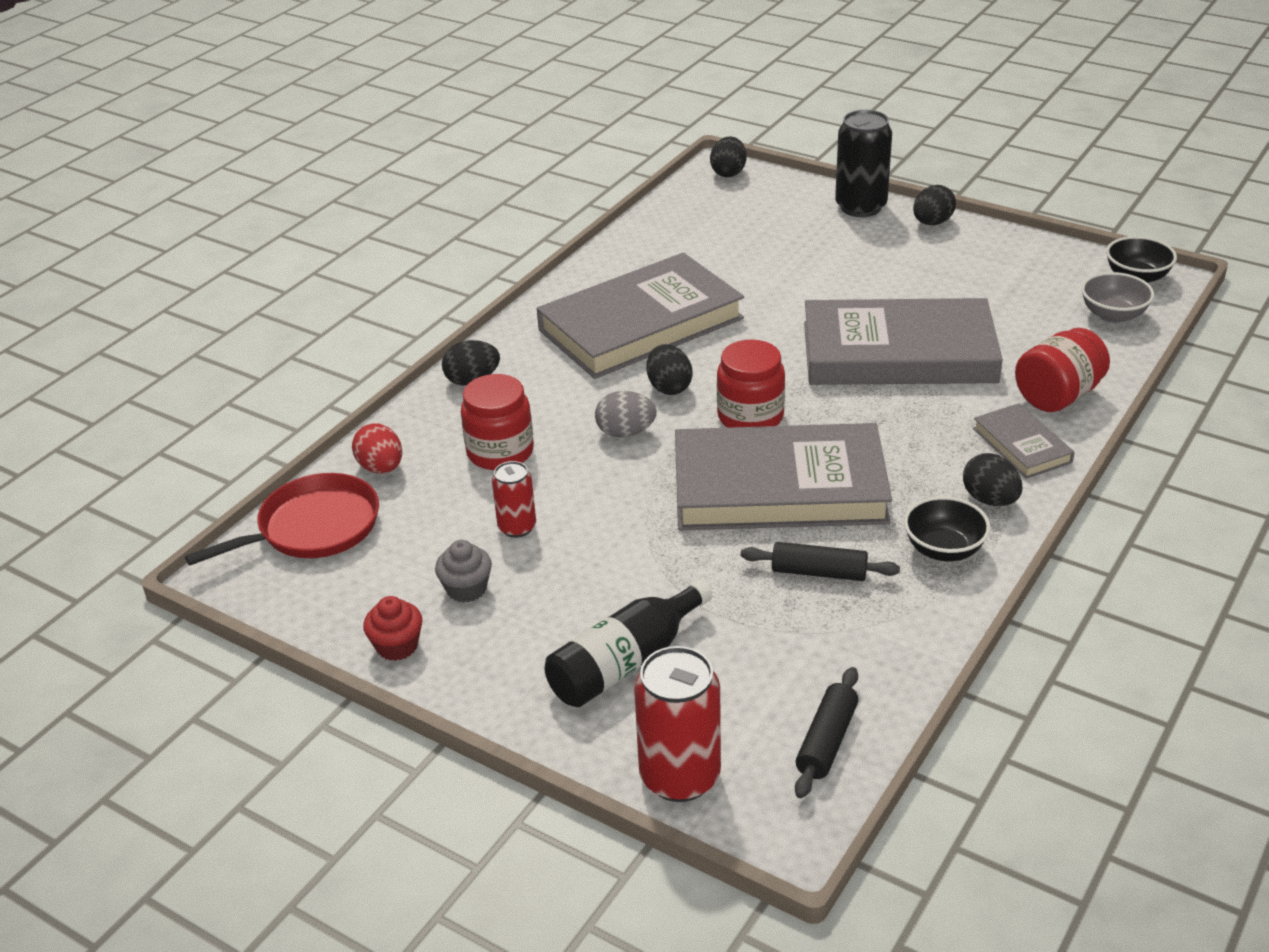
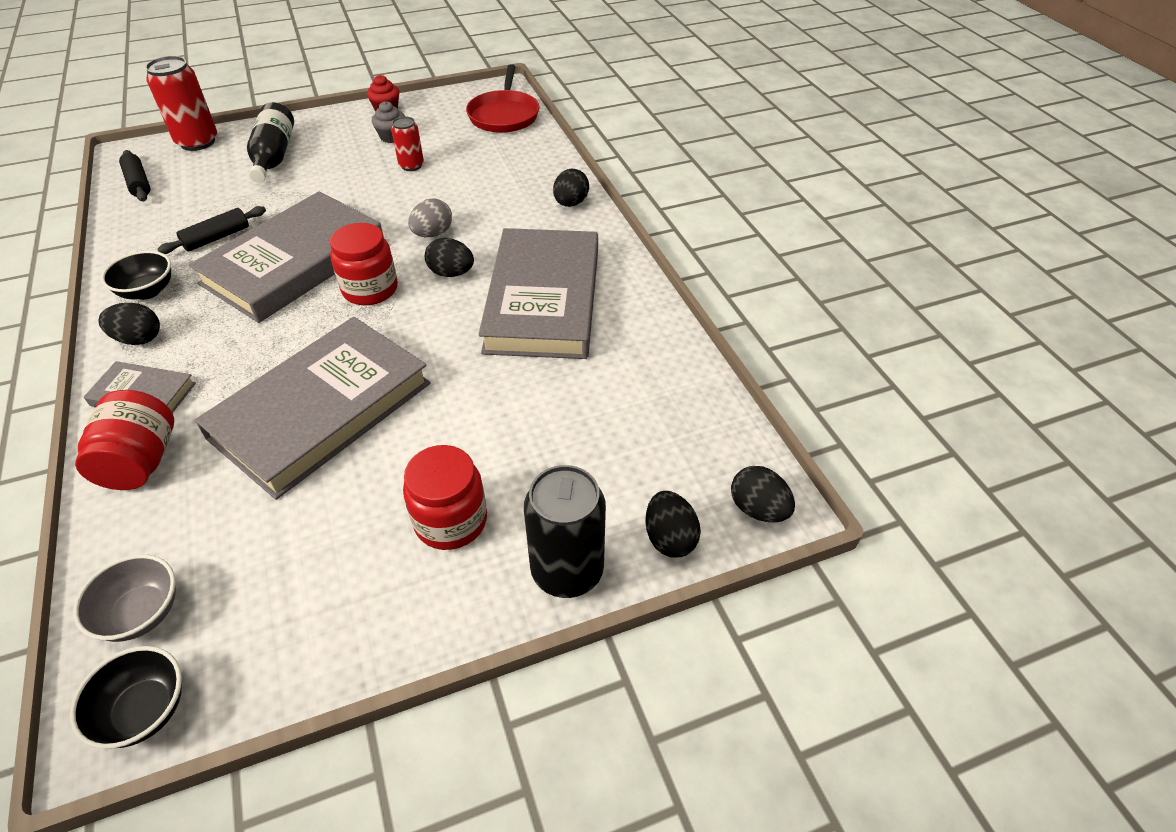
camera: 125 degrees right, 10 degrees up
(381, 468) = (525, 146): red egg -> none
(500, 452) = (482, 185): red jar -> red jar (451, 521)
(932, 223) = (465, 610): black egg -> black egg (669, 538)

